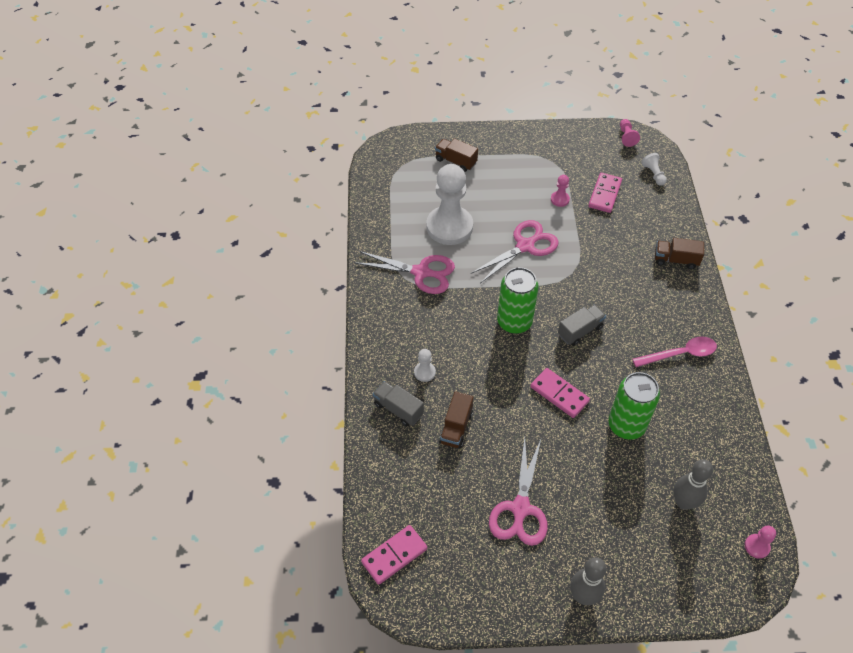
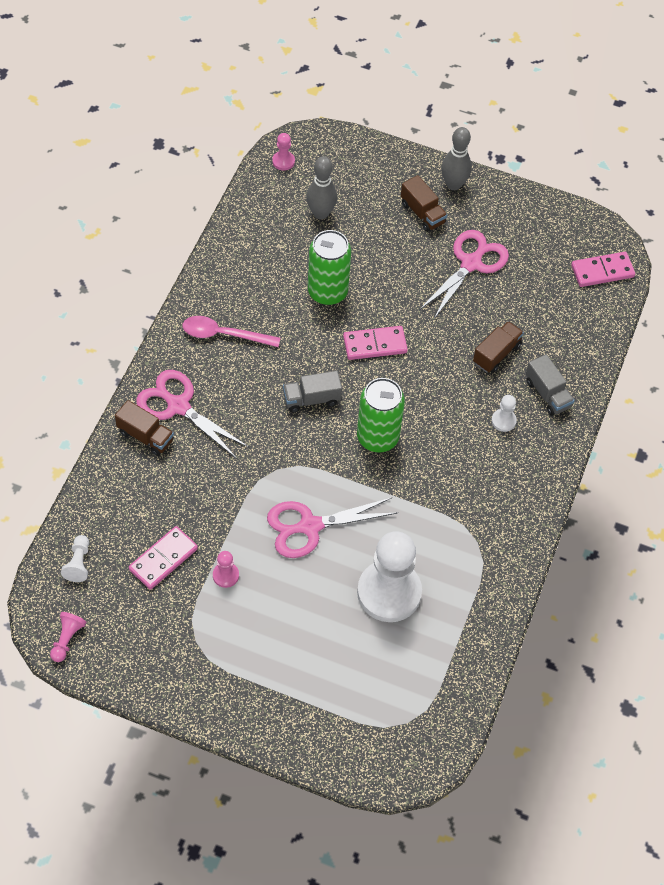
camera: 160 degrees left, 5 degrees up
(421, 272) = (454, 541): pink scissors -> pink scissors (178, 406)
(456, 161) = (328, 697): brown truck -> brown truck (422, 213)
(559, 394) = (375, 345): pink domino -> pink domino turned 75 degrees counterclockwise

